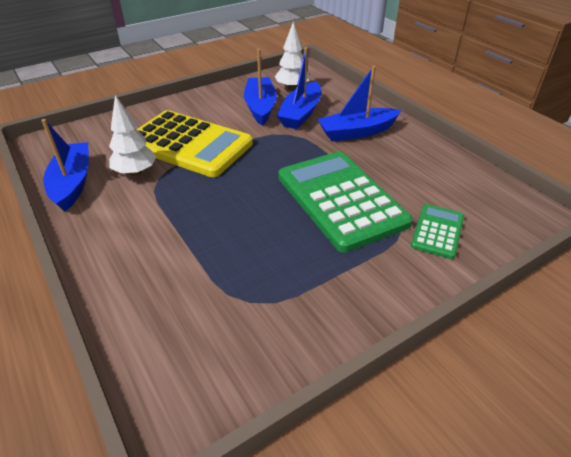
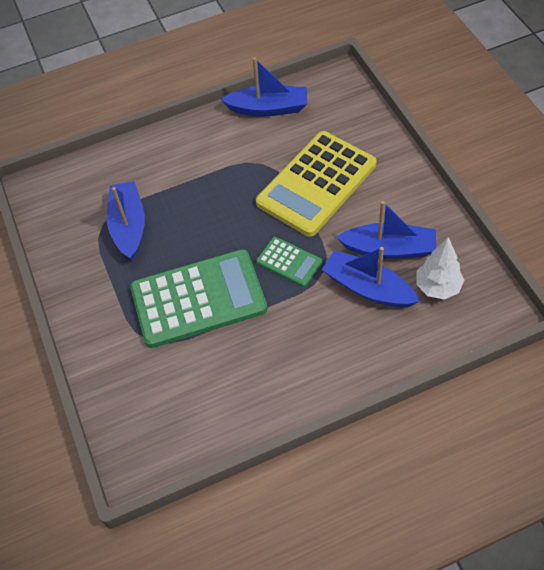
camera: 105 degrees right, 15 degrees up
(135, 172) = (275, 147): white tree -> none
(357, 132) = (316, 339): blue boat -> blue boat (129, 226)
(437, 231) = (135, 366): green calculator -> green calculator (289, 262)

